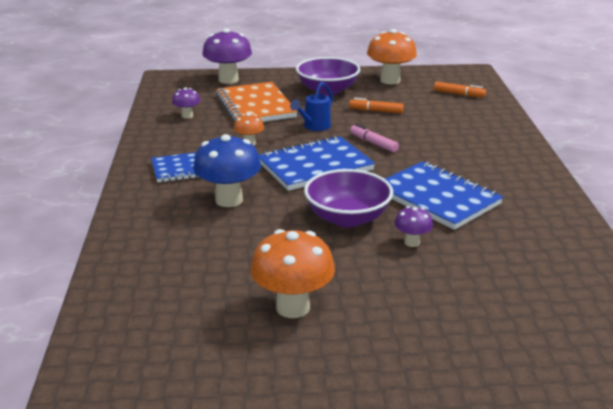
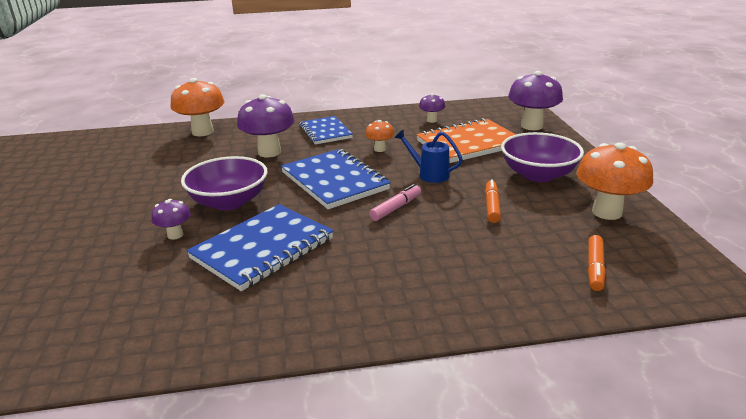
camera: 85 degrees right, 0 degrees up
(229, 200) = (269, 152): blue mushroom -> purple mushroom
(293, 307) = (101, 188): orange mushroom -> orange mushroom (202, 132)

